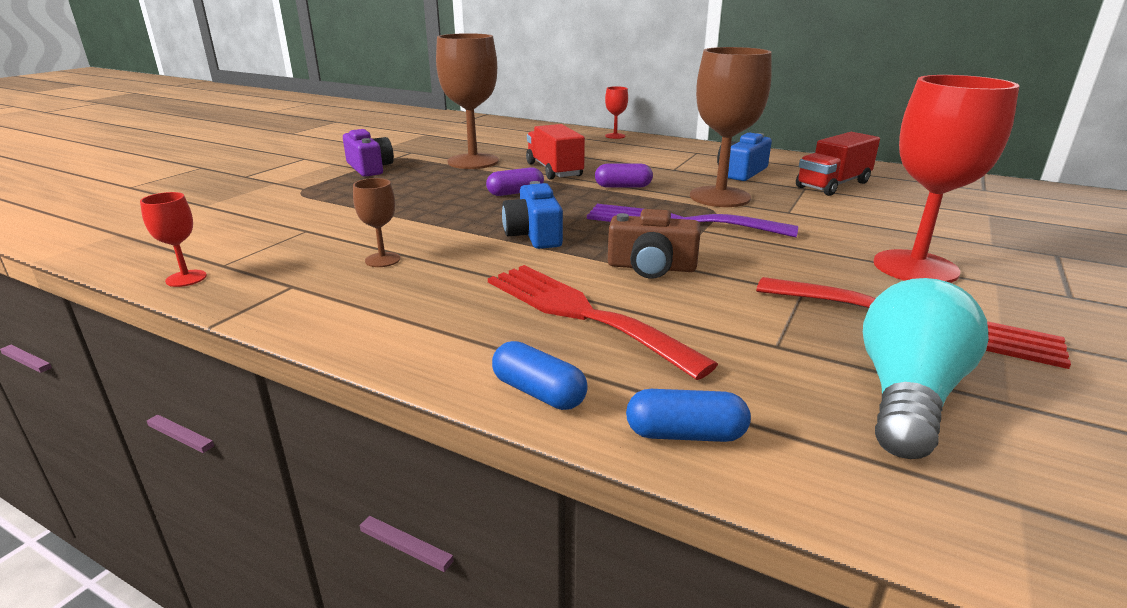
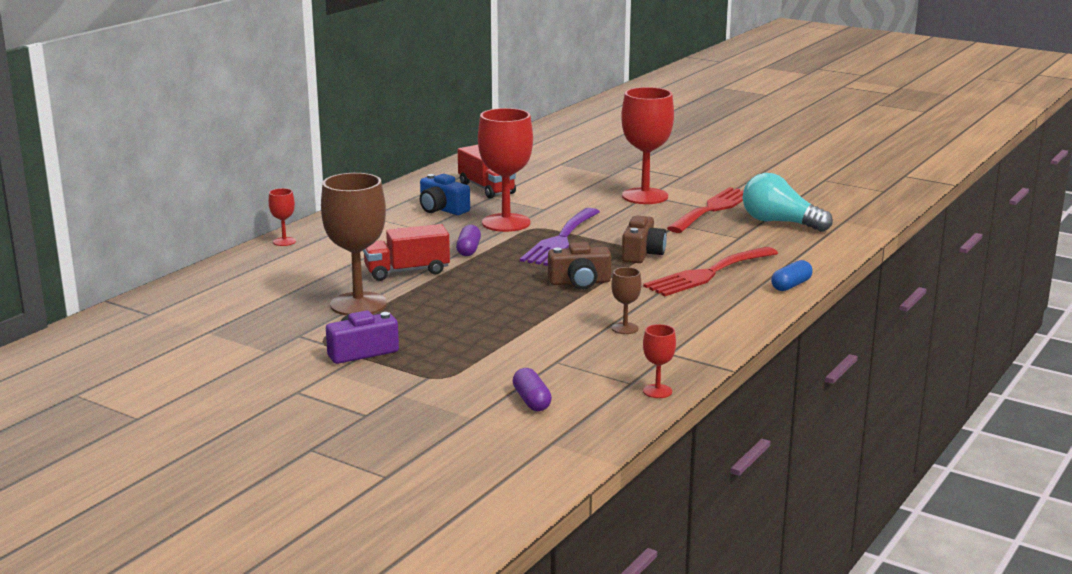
camera: 85 degrees left, 5 degrees down
(515, 193) = (474, 287): purple capsule -> purple capsule (531, 401)
(534, 235) = (580, 282): blue camera -> brown camera
(685, 434) = (817, 261): blue capsule -> none
(719, 197) = (506, 223): brown goblet -> red goblet

